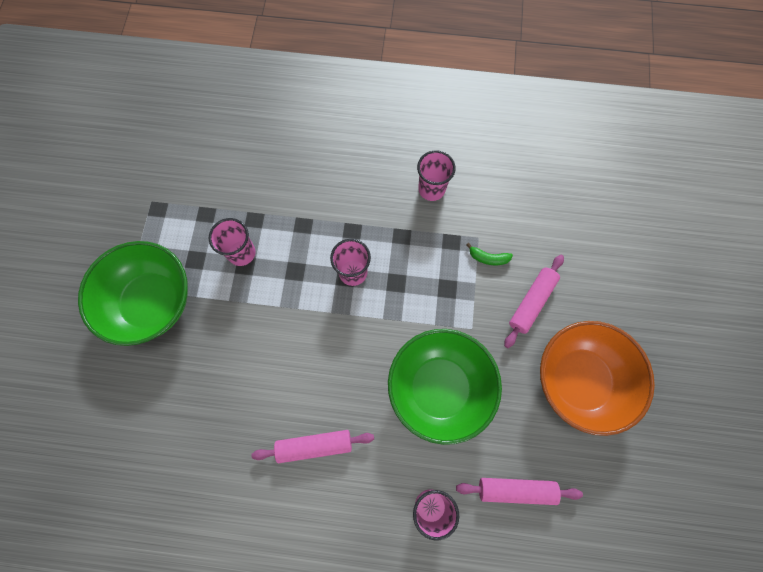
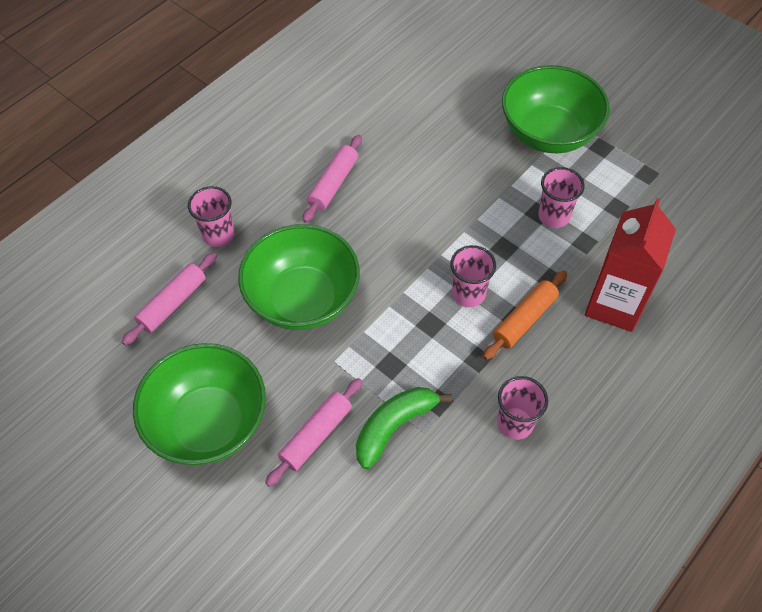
camera: 125 degrees right, 15 degrees down
(298, 176) = (614, 304): none -> red carton
(349, 224) = (524, 319): none -> orange rolling pin
(488, 258) = (394, 426): green banana -> green banana, size x1.92
(531, 302) = (316, 435): pink rolling pin -> pink rolling pin turned 60 degrees clockwise
(579, 380) = (209, 423): orange bowl -> green bowl

